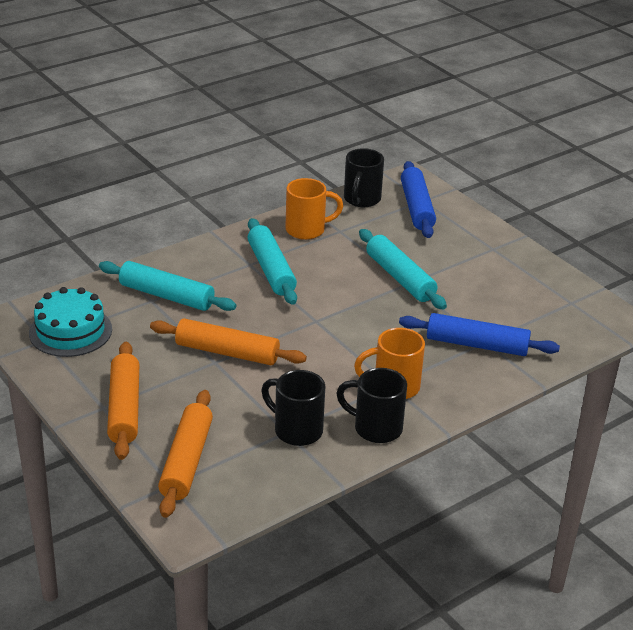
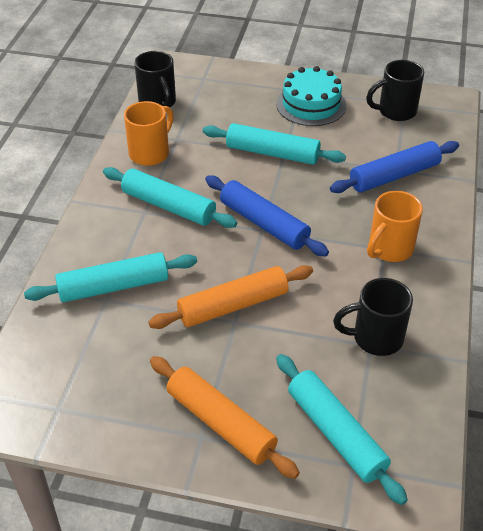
camera: 40 degrees left, 10 degrees up
(70, 331) = (72, 381): turquoise cake -> turquoise cake (311, 104)
(186, 461) = (336, 433): orange rolling pin -> turquoise rolling pin
(375, 428) = (423, 293): black mug -> black mug (395, 111)
(416, 207) = (207, 87): blue rolling pin -> blue rolling pin (264, 224)

